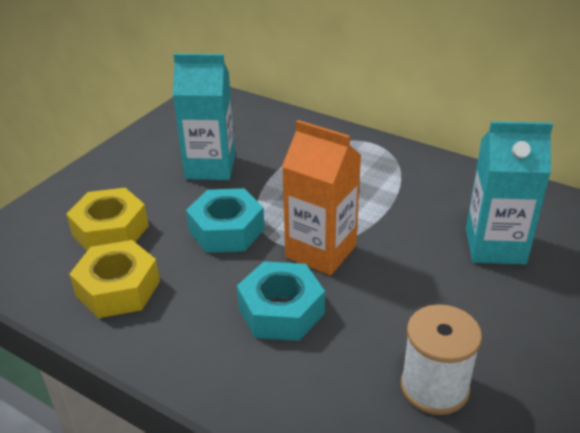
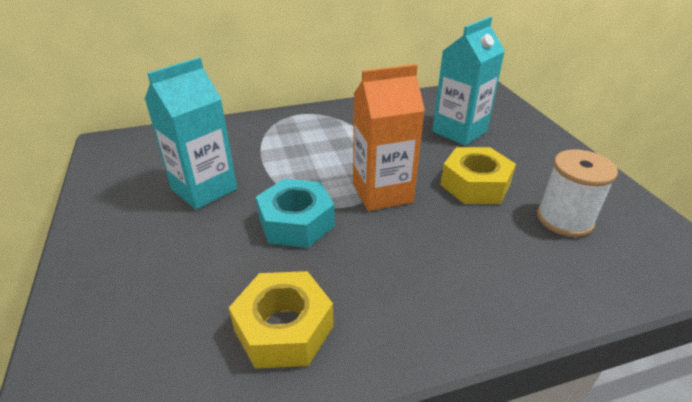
camera: 50 degrees left, 0 degrees up
(110, 230) = (192, 291): yellow nut -> yellow nut (475, 185)
(281, 311) = (425, 245): turquoise nut -> none

